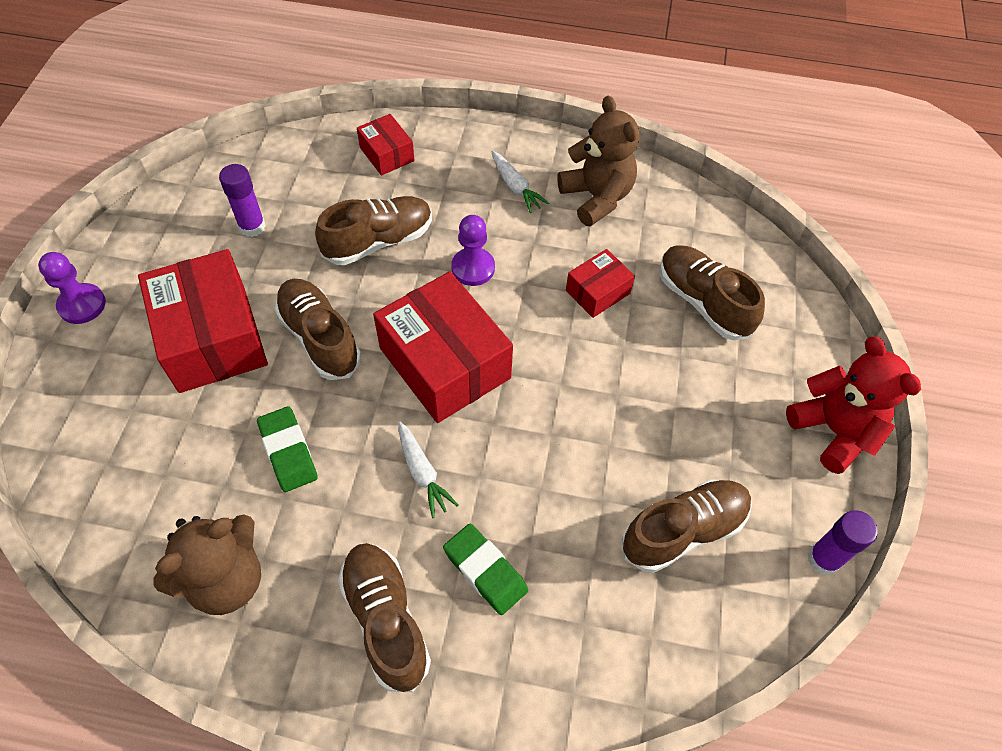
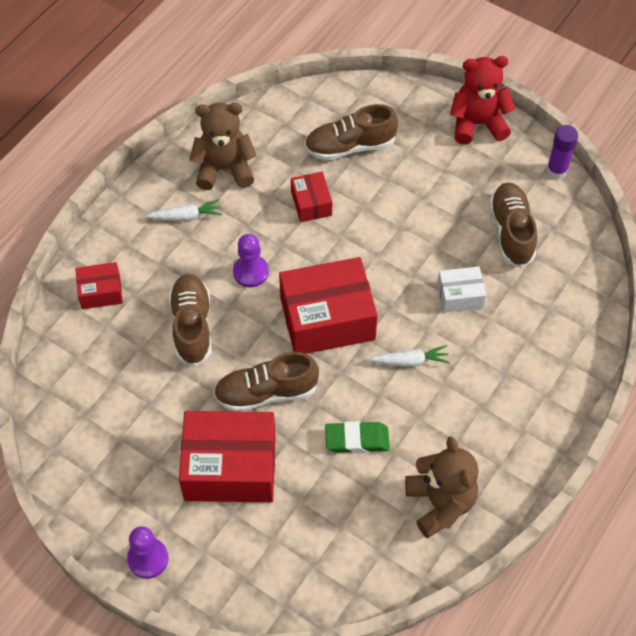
camera: 65 degrees left, 0 degrees up
(252, 227) = (128, 412): purple glue stick -> none
(386, 620) = (506, 415): brown shoe -> none
(485, 571) = (495, 348): green eraser -> none
(548, 499) = (460, 295): none -> white box

